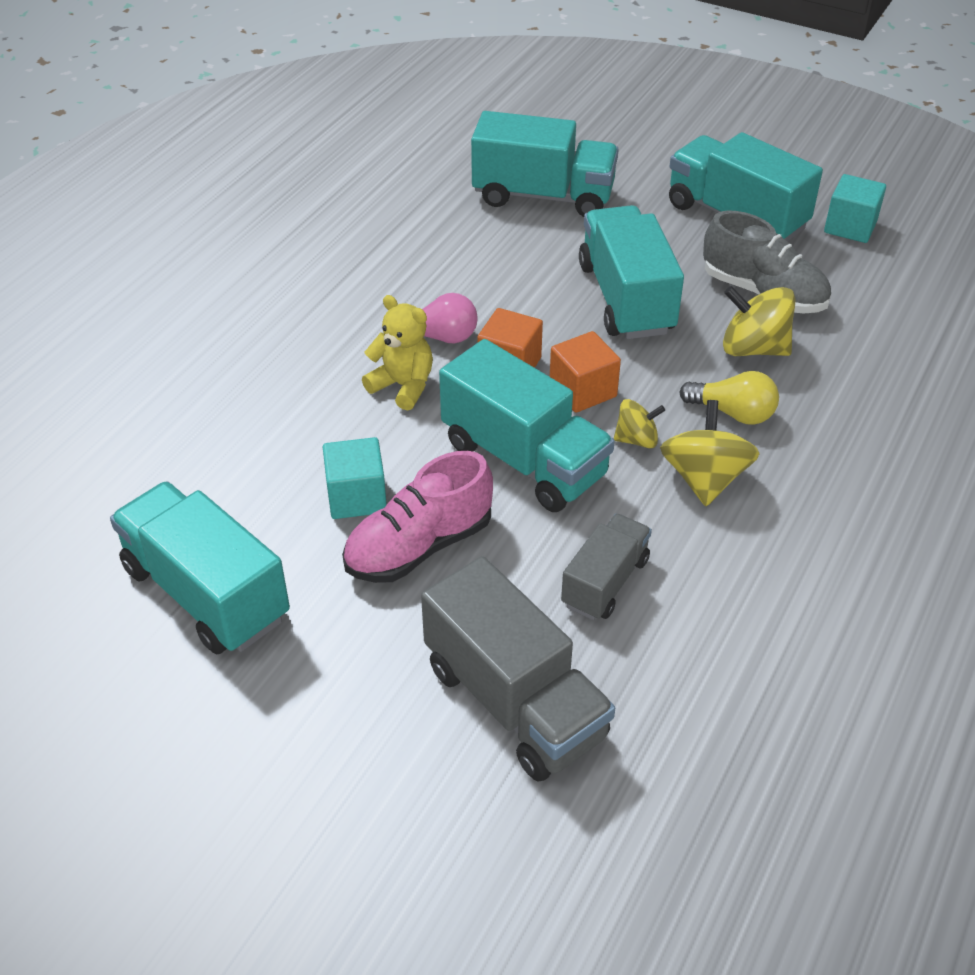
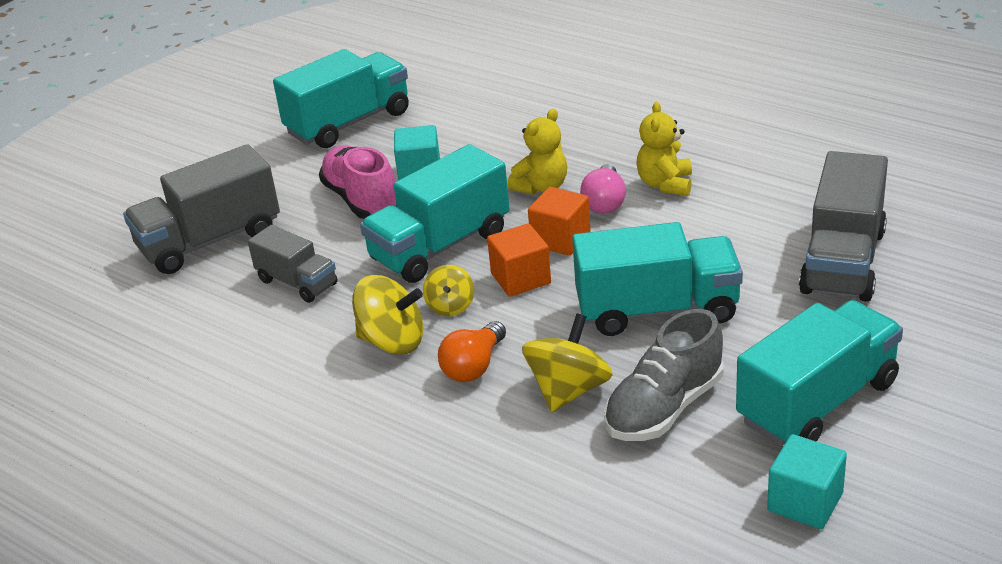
camera: 100 degrees right, 10 degrees down
(406, 296) = (665, 184): none -> yellow teddy bear
(543, 196) = (843, 261): turquoise truck -> grey truck
(733, 413) = (474, 366): yellow light bulb -> orange light bulb

